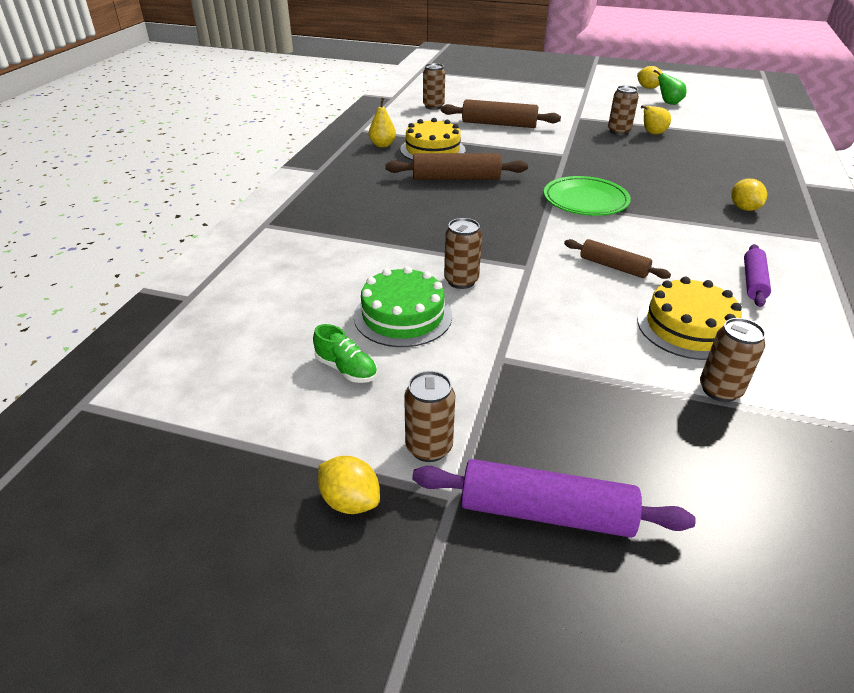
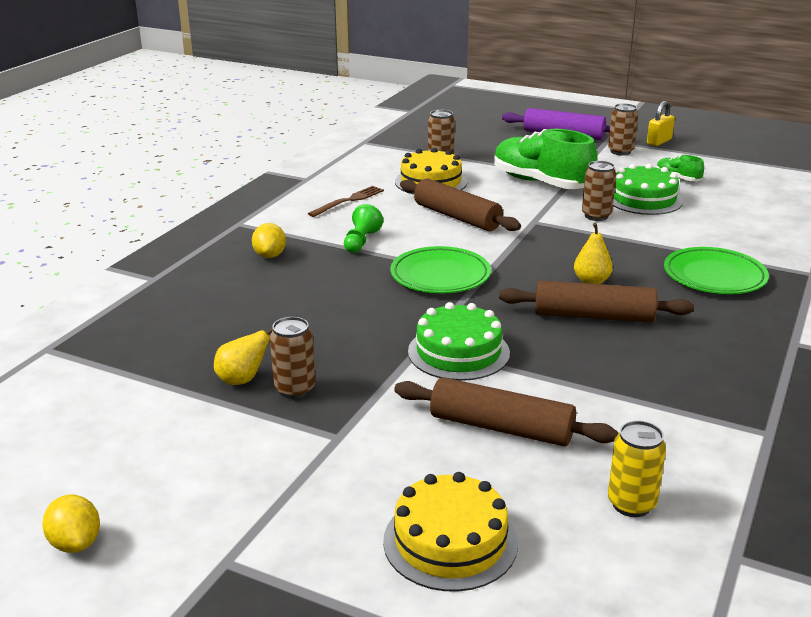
camera: 170 degrees left, 10 degrees down
(350, 501) = (659, 141): yellow lemon -> yellow padlock
(354, 216) = (714, 276): none -> green plate
(382, 145) = (714, 389): yellow pear -> yellow pear (591, 281)
(432, 150) = (627, 371): yellow cake -> yellow cake (450, 541)
(433, 106) = (631, 504): brown can -> yellow can
(539, 153) = (458, 352): none -> green cake
(541, 338) = (541, 183): none -> green shoe
(613, 266) = (457, 217): brown rolling pin -> brown rolling pin, size x1.59
(668, 103) = (105, 470): green pear -> none
(682, 228) = (361, 241): none -> green pawn
(753, 282) = (349, 201): purple rolling pin -> brown fork

